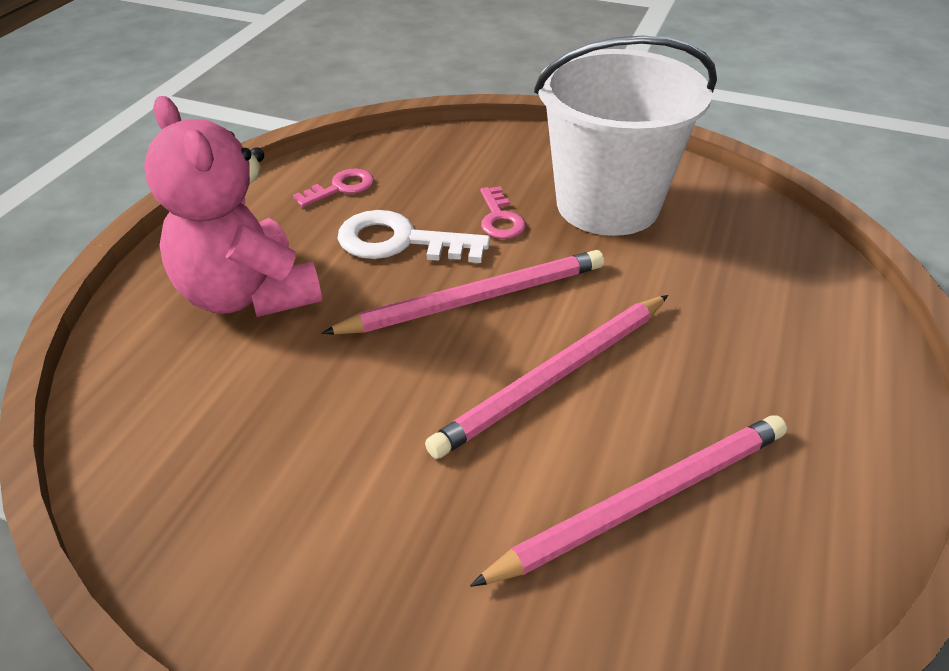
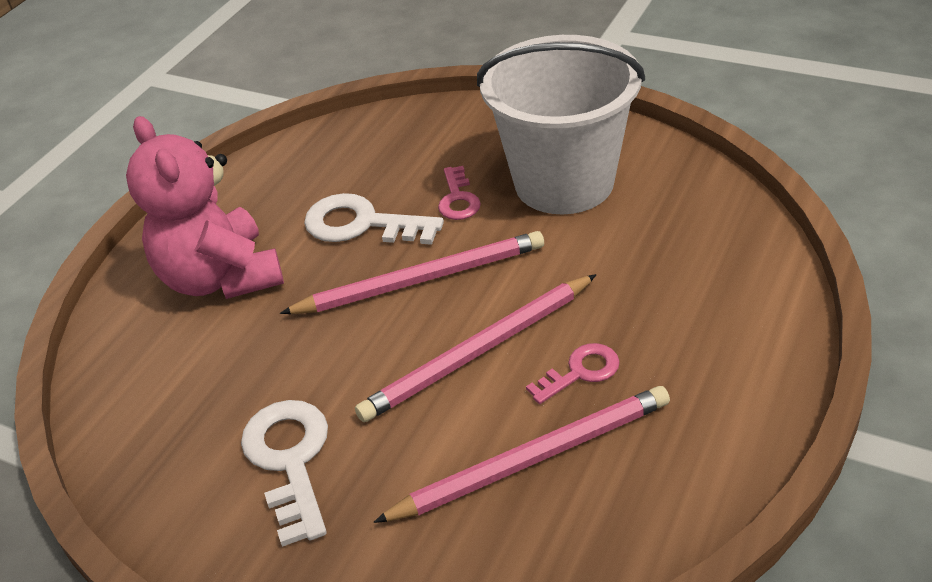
camera: 10 degrees right, 0 degrees up
(341, 188) = (314, 170): pink key -> pink key (580, 372)
(351, 506) = (290, 460): none -> white key

